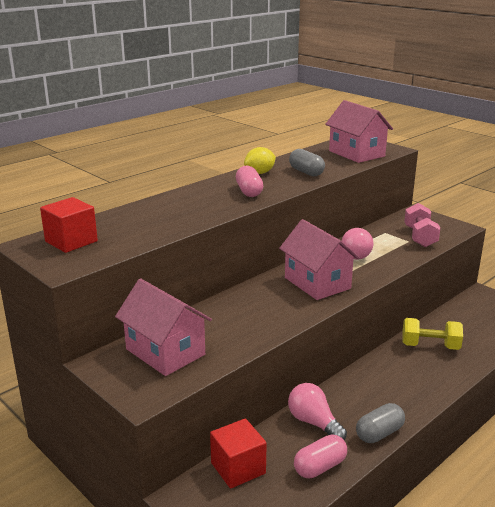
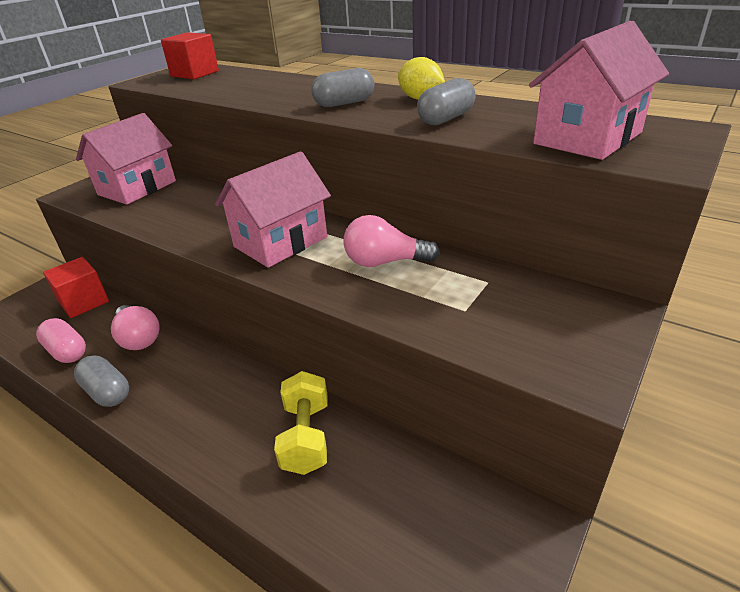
camera: 80 degrees right, 10 degrees up
(249, 191) = (344, 103): pink capsule -> grey capsule
(313, 422) = (138, 338): pink light bulb -> pink light bulb turned 105 degrees clockwise
(420, 237) = (491, 322): pink dumbbell -> none

